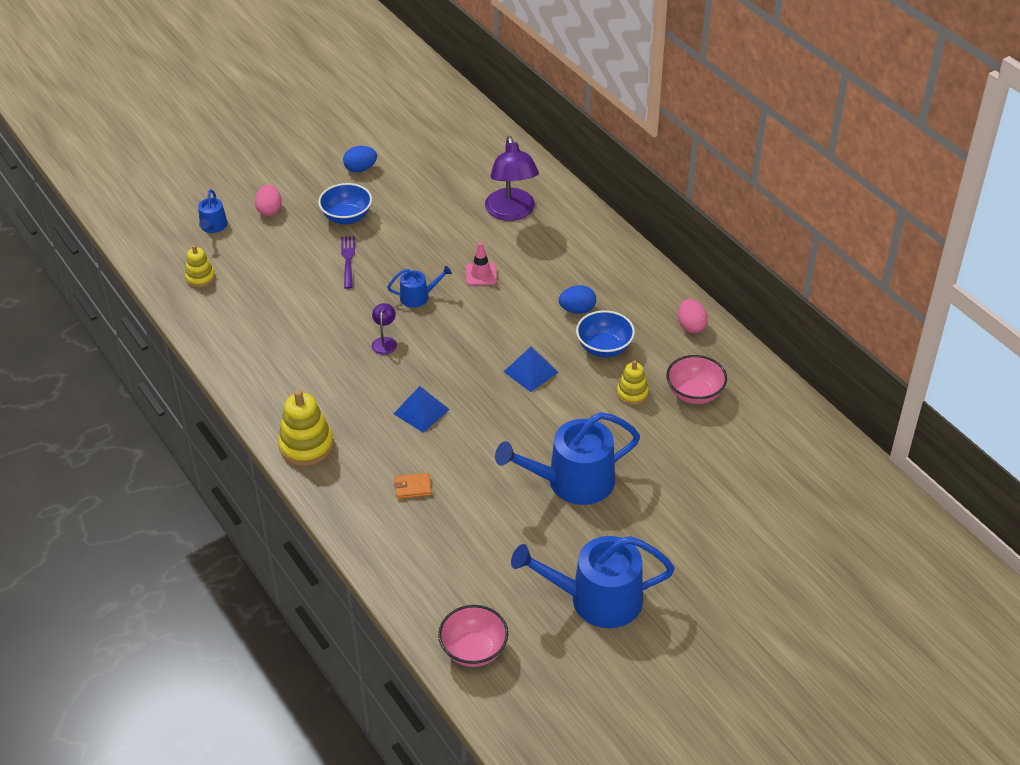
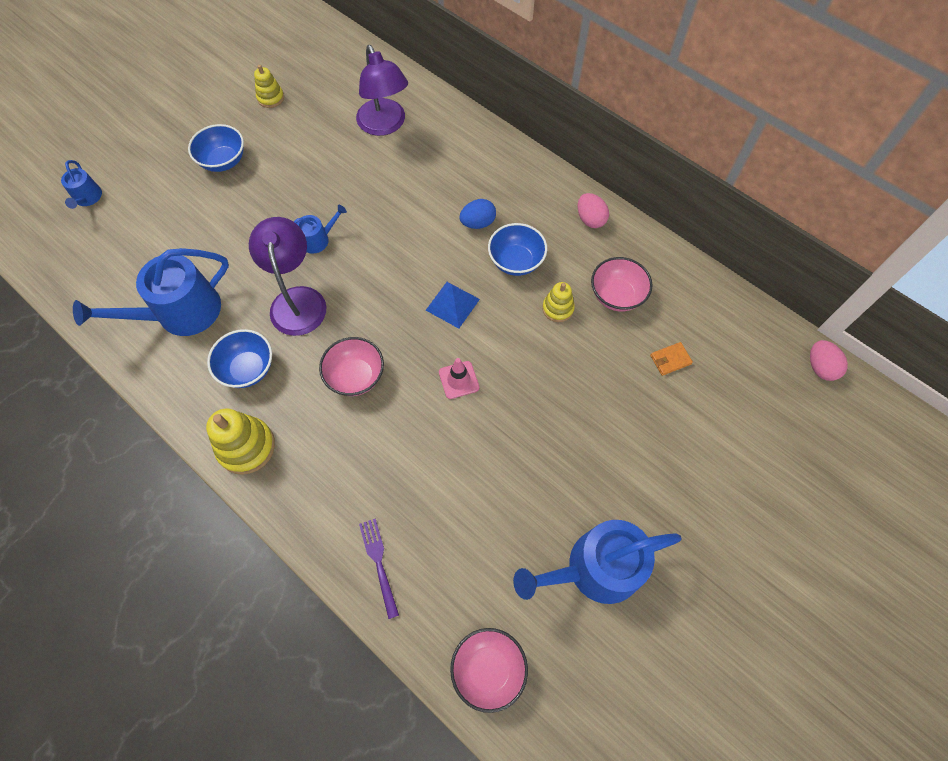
camera: 15 degrees left, 20 degrees up
(200, 278) = (87, 262): yellow stacking toy -> yellow stacking toy (270, 98)
(269, 210) = (142, 168): pink egg -> pink egg (820, 367)
(324, 387) = (248, 369): none -> blue bowl
(348, 260) = (236, 210): purple fork -> purple fork (379, 563)
(360, 169) = (224, 104): blue egg -> none
(384, 342) = (297, 300): purple lamp -> purple lamp, size x2.18
(413, 487) = (371, 473): orange wallet -> orange wallet (670, 359)
(421, 411) = (356, 376): blue pyramid -> pink bowl
(481, 274) = (373, 201): pink traffic cone -> pink traffic cone (459, 380)
(572, 481) = (530, 427): blue watering can -> blue watering can (180, 313)

